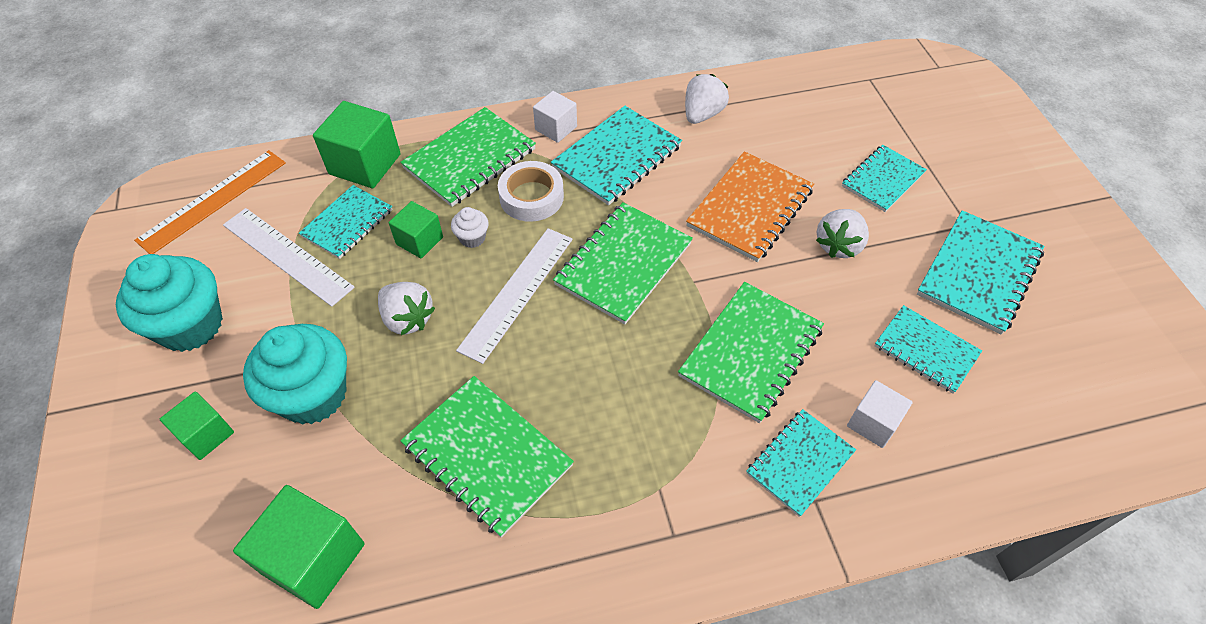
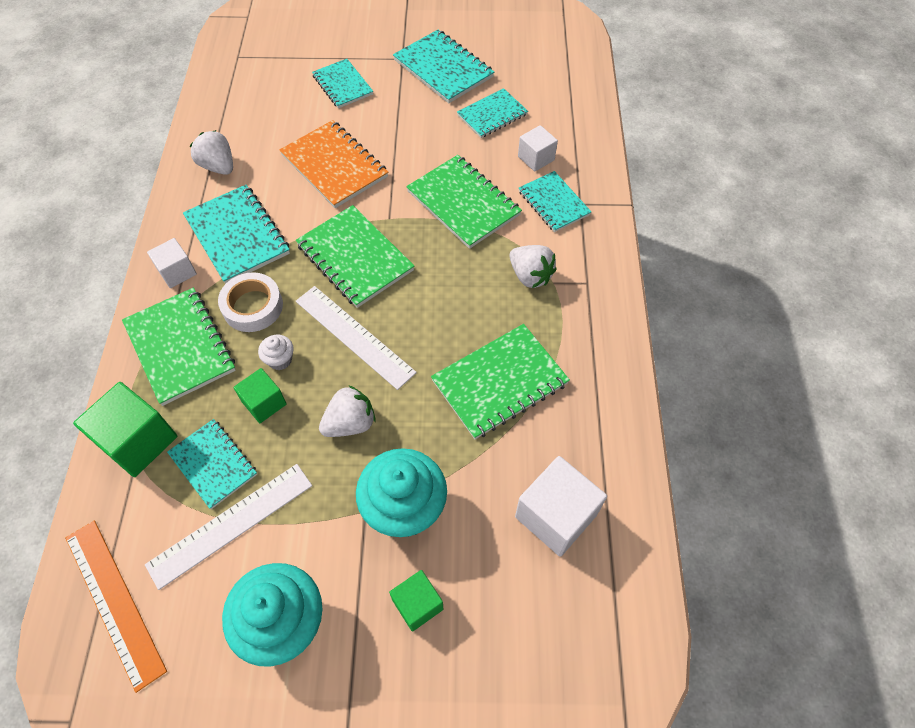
camera: 75 degrees left, 5 degrees up
(313, 558) = (555, 516): green cube -> white cube
(838, 245) = (391, 128): white strawberry -> white strawberry (530, 276)

